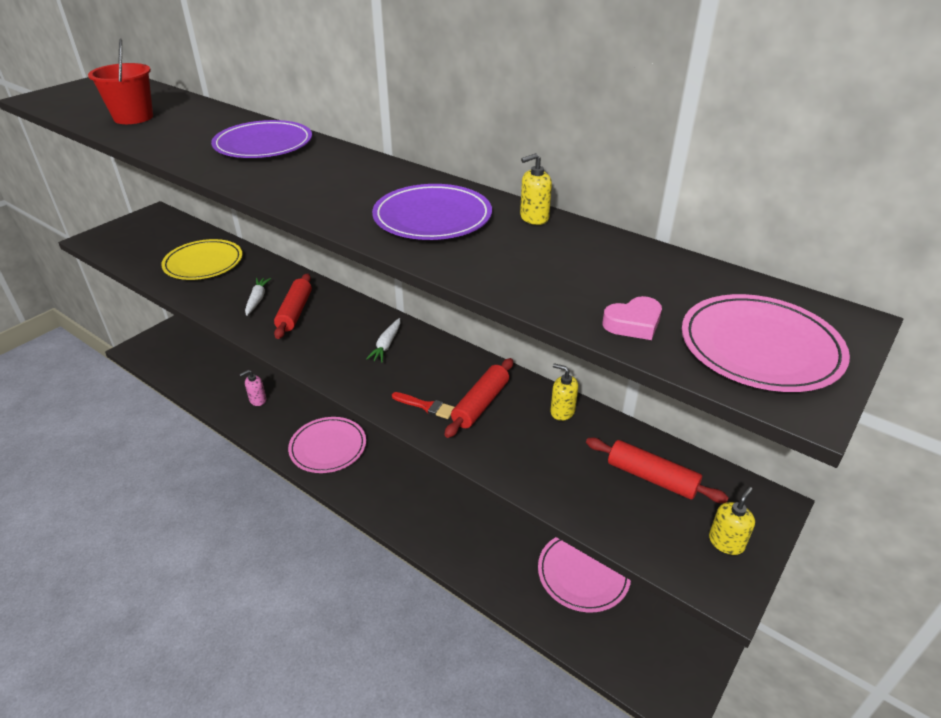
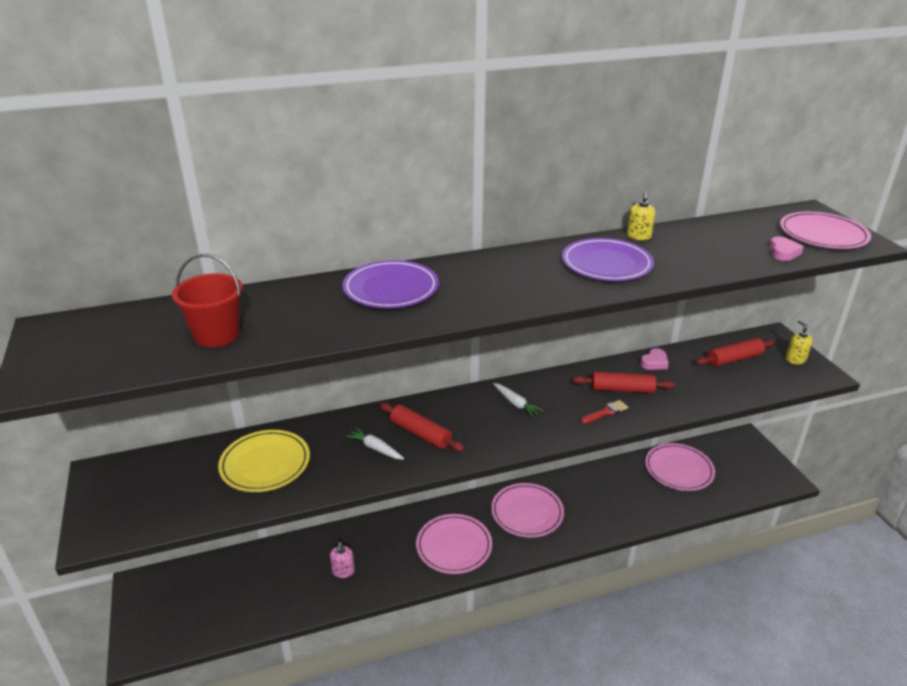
camera: 55 degrees left, 5 degrees down
(407, 475) = (527, 512): none -> pink plate
(481, 404) = (622, 389): red rolling pin -> red rolling pin turned 60 degrees counterclockwise
(562, 411) = (654, 363): yellow soap dispenser -> pink heart

